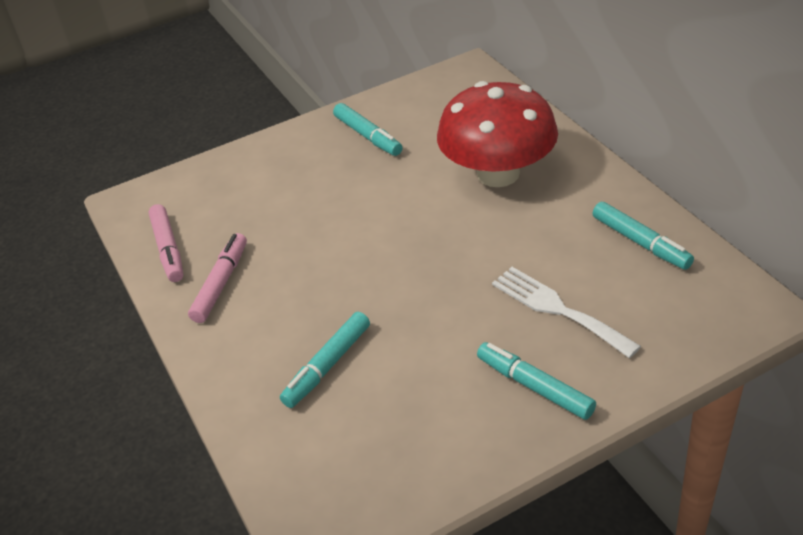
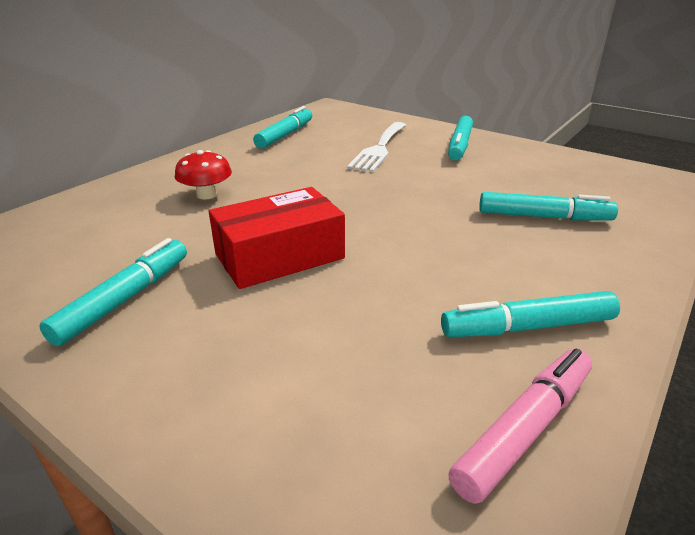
camera: 120 degrees left, 10 degrees down
(220, 284) = (529, 327): pink marker -> turquoise marker
(373, 198) = (279, 256): none -> red box
(498, 174) = (206, 195): red mushroom -> red mushroom, size x0.41

